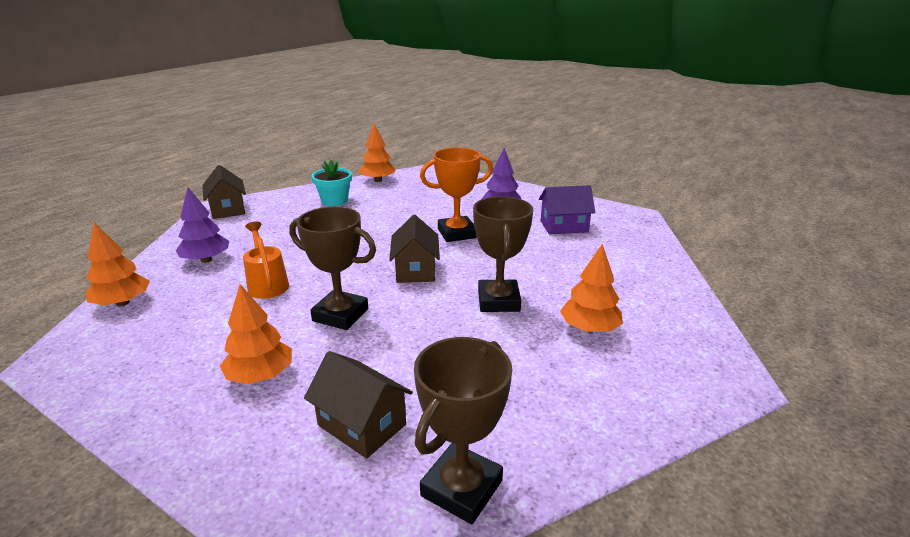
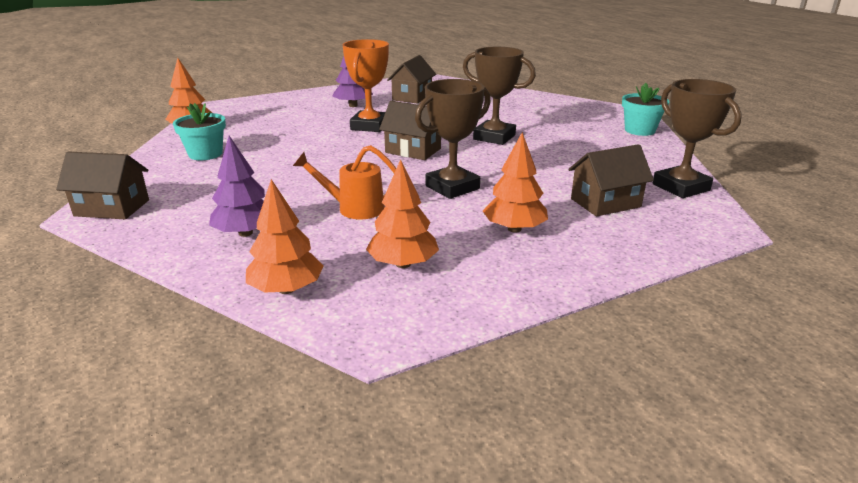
camera: 60 degrees left, 0 degrees up
(564, 226) = (412, 97): purple house -> brown house
(589, 328) = (554, 124): orange tree -> orange tree (403, 264)
(659, 405) = (639, 130): none -> turquoise flower pot

